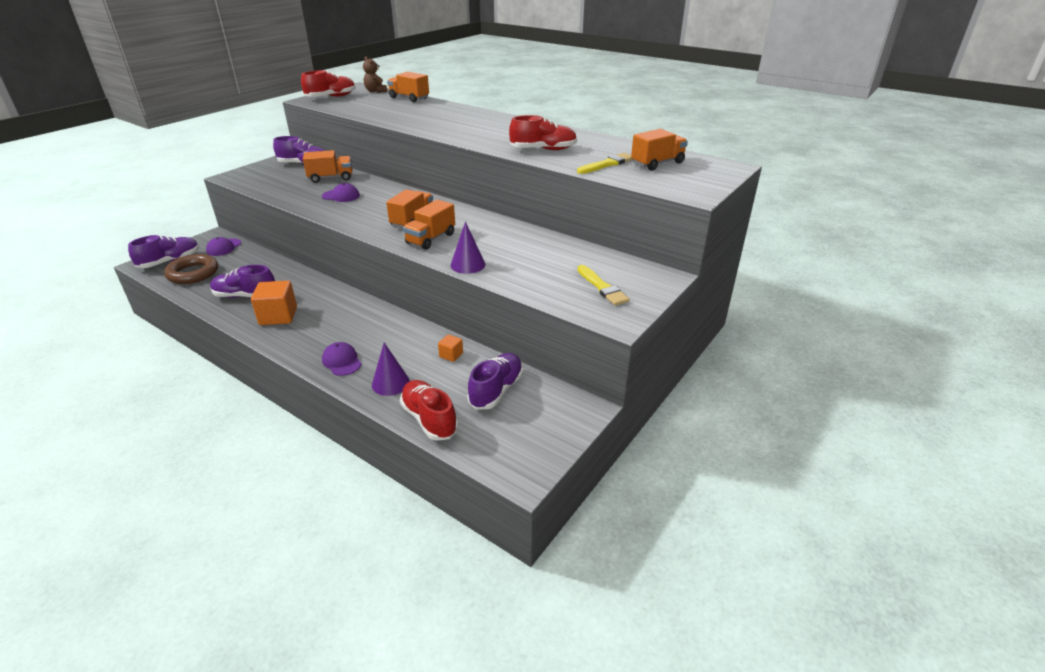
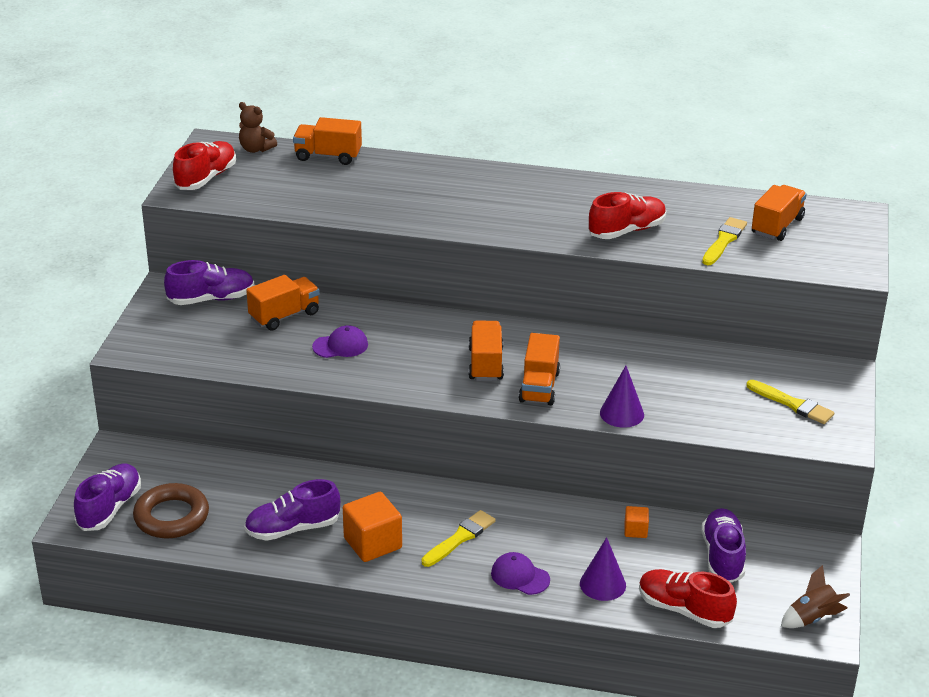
camera: 25 degrees left, 0 degrees up
(224, 247) = (160, 463): purple cap -> none
(332, 327) = (460, 538): none -> yellow brush
(524, 459) = (812, 618): none -> brown rocket

